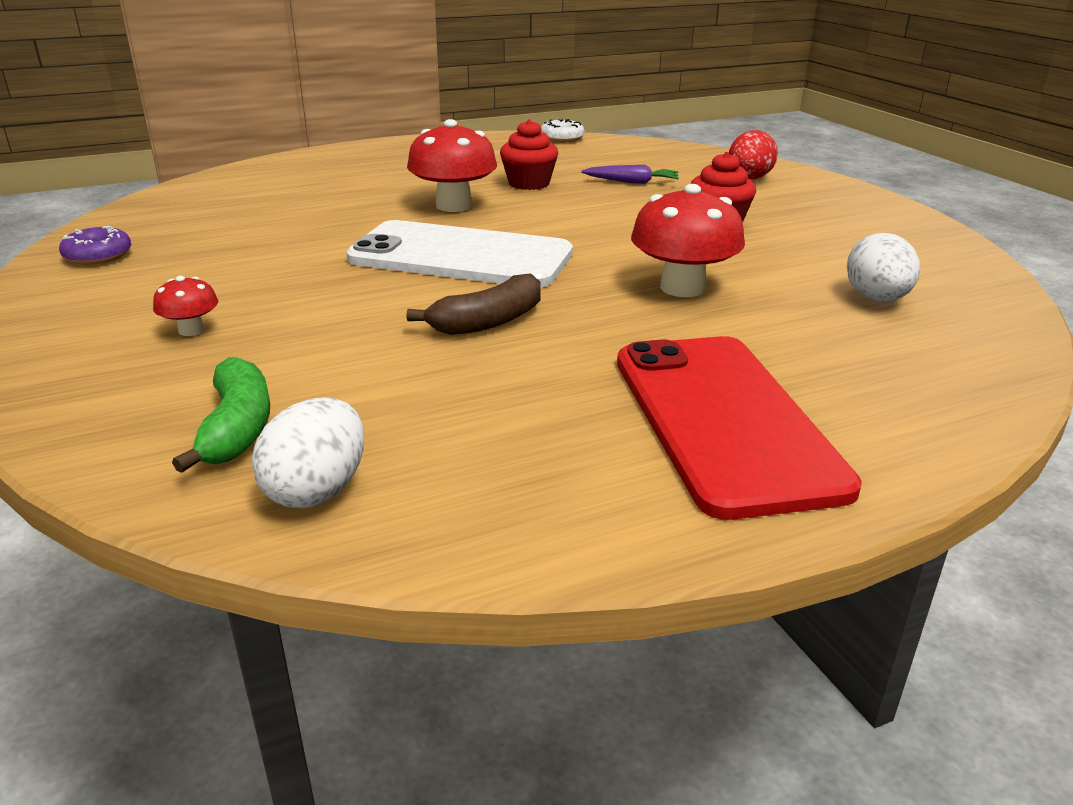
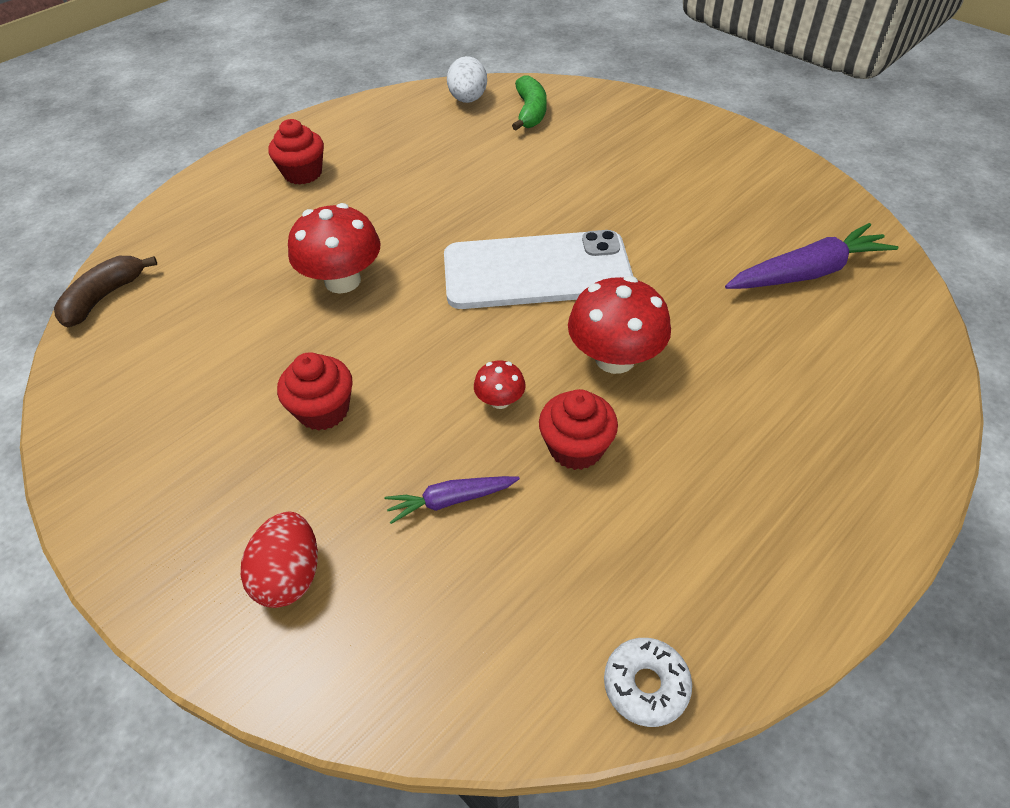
camera: 160 degrees right, 20 degrees up
(98, 255) = (797, 192): purple donut -> none
(191, 330) = (630, 153): red mushroom -> red mushroom (500, 400)
(220, 213) = (807, 273): none -> purple carrot
(237, 428) = (530, 112): green banana -> green banana turned 150 degrees counterclockwise
(488, 322) = (464, 206): brown banana -> brown banana (104, 297)
(723, 420) = (303, 173): red phone -> red cupcake
(876, 299) = (187, 310): white egg -> none

